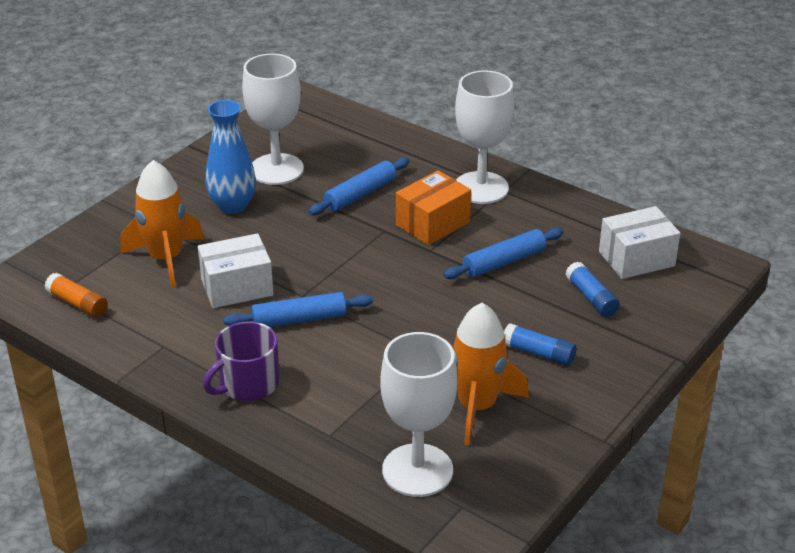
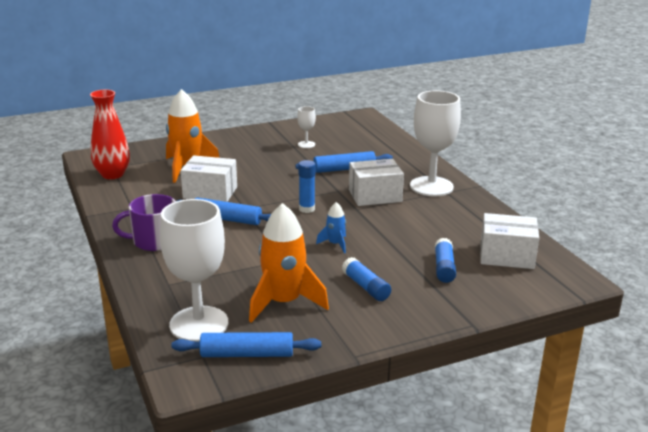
camera: 30 degrees right, 10 degrees down
(78, 303) = (112, 175): orange glue stick -> red vase
(233, 205) = (258, 154): blue vase -> none
(276, 169) = (306, 144): white goblet -> white goblet, size x0.45
(376, 271) = (307, 209): none -> blue glue stick
(433, 223) = (375, 196): orange box -> white box
(455, 309) = (335, 244): none -> blue rocket
(504, 262) = (401, 229): blue rolling pin -> blue rolling pin (247, 354)

